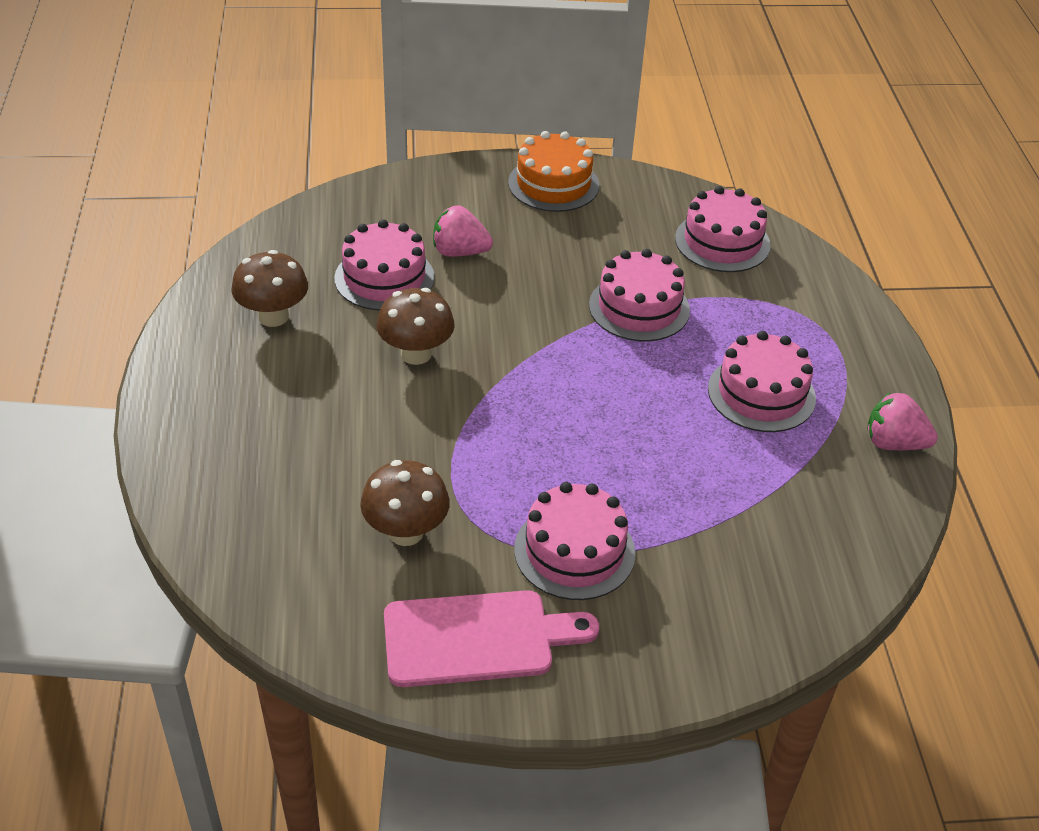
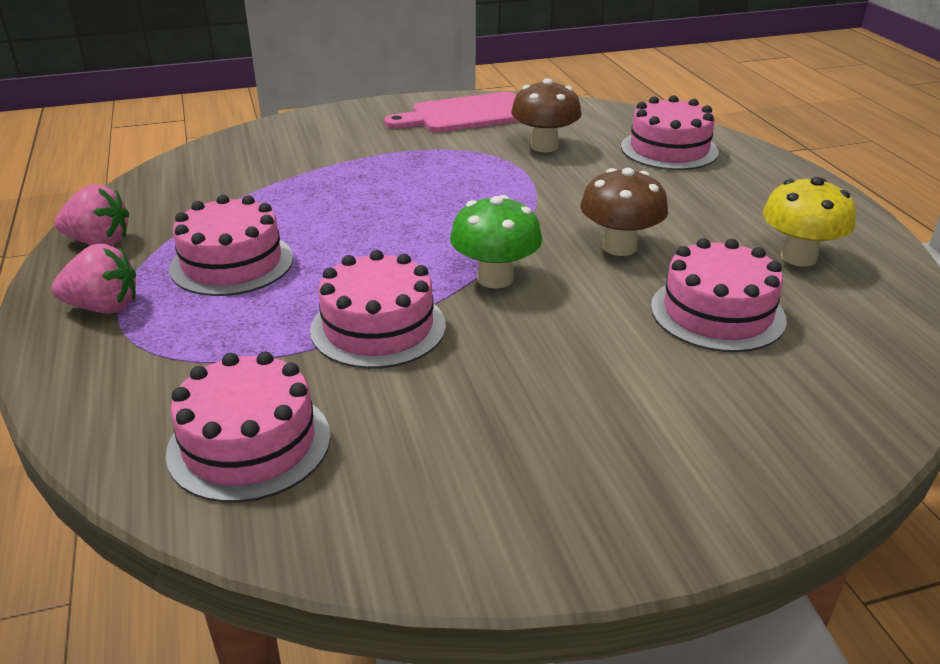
camera: 170 degrees right, 10 degrees down
(273, 316) = (798, 257): brown mushroom -> yellow mushroom
(460, 252) = (647, 360): pink strawberry -> pink strawberry (103, 307)
(538, 338) = (495, 278): none -> green mushroom
(553, 184) = (564, 510): orange cake -> none
(574, 551) = (410, 152): pink cake -> pink cake (669, 149)

